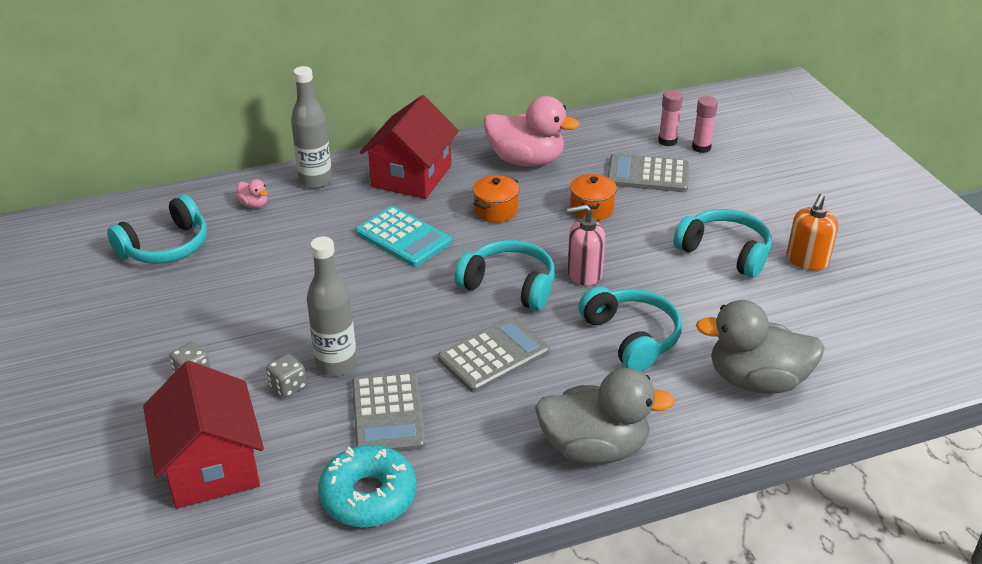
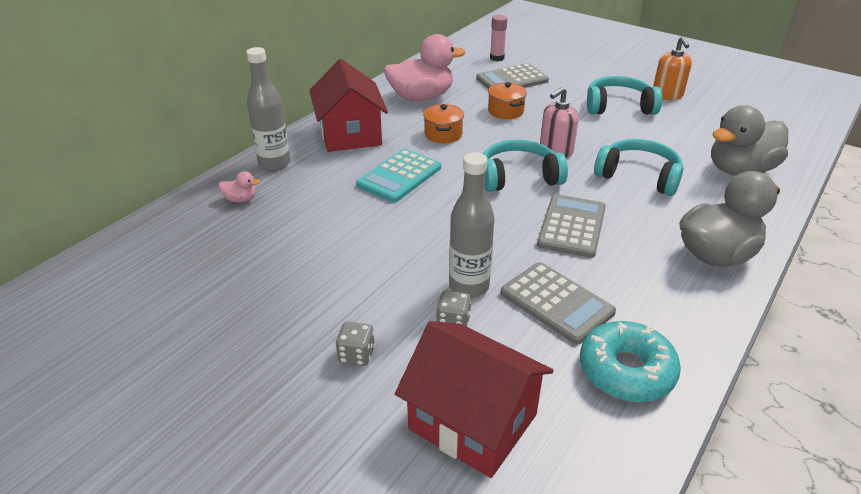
camera: 35 degrees left, 0 degrees up
(166, 247) = (195, 263): turquoise headphones -> none
(403, 237) = (399, 176): turquoise calculator -> turquoise calculator turned 120 degrees clockwise
(701, 147) = (522, 55): pink glue stick -> none

